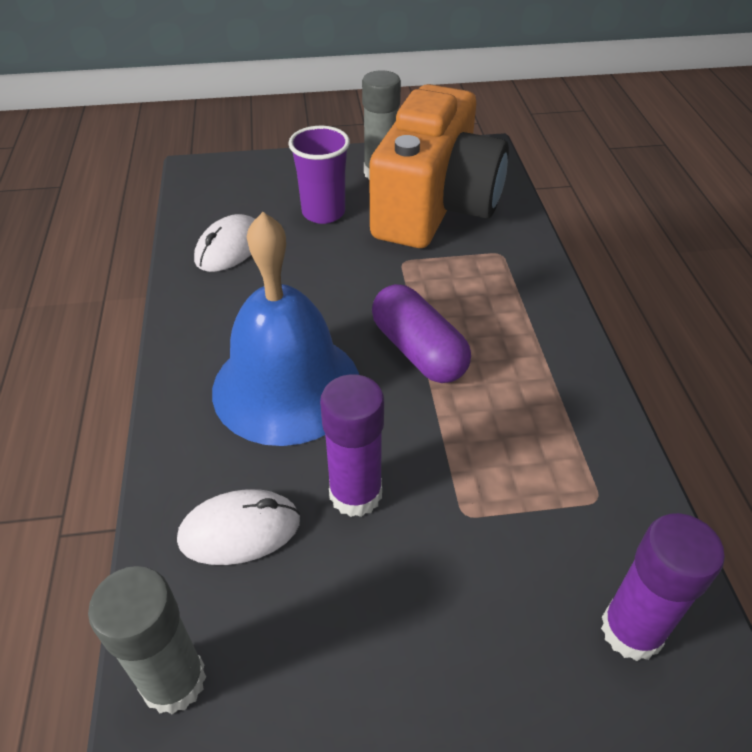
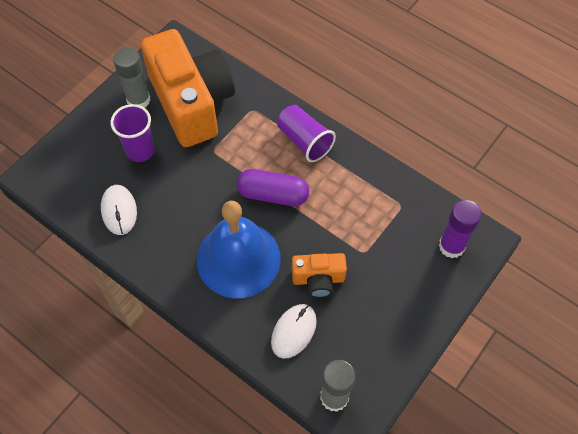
camera: 45 degrees left, 15 degrees up
(355, 494) = (318, 279): purple glue stick -> orange camera
(532, 323) = (304, 141): none -> purple cup

